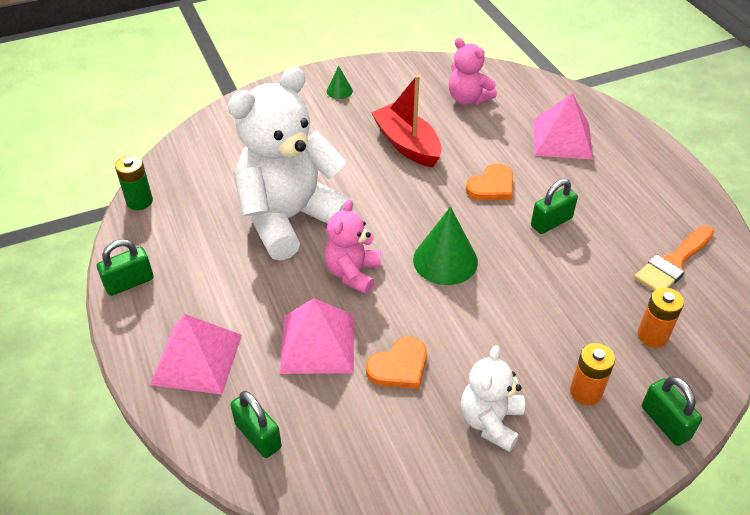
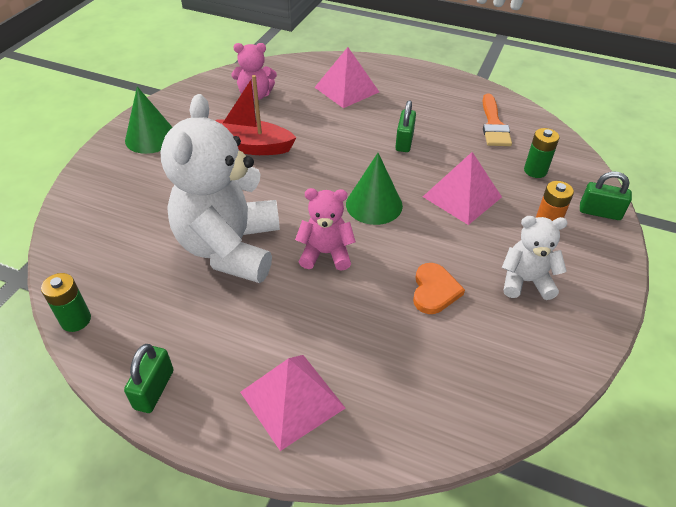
camera: 45 degrees left, 0 degrees up
(258, 436) = (409, 413): green padlock -> none
(317, 343) = (364, 317): pink pyramid -> pink pyramid (462, 197)
(339, 91) = (151, 137): green cone -> green cone, size x2.00
(353, 273) = (326, 253): pink teddy bear -> pink teddy bear turned 120 degrees clockwise
(490, 421) = (525, 281): white teddy bear -> white teddy bear turned 120 degrees clockwise
(491, 186) = (342, 141): orange heart -> none
(652, 336) = (535, 171): orange battery -> green battery

